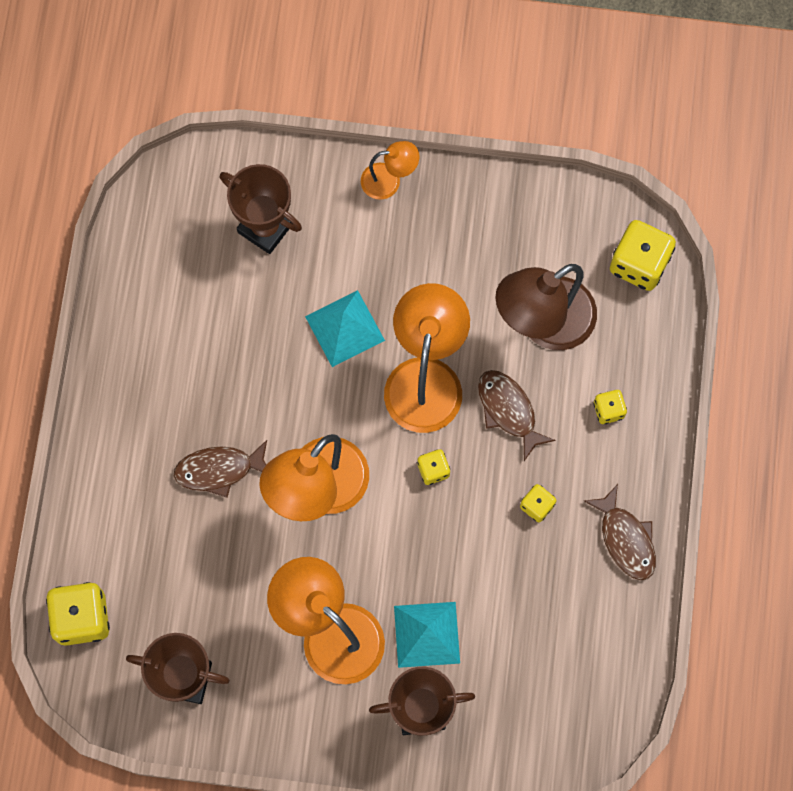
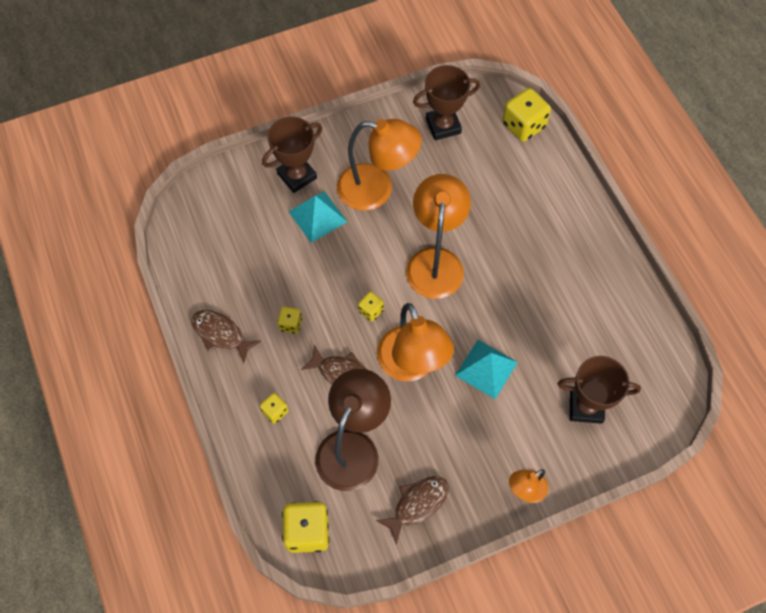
camera: 150 degrees right, 10 degrees down
(219, 470) = (504, 241): brown fish -> brown fish (417, 504)

